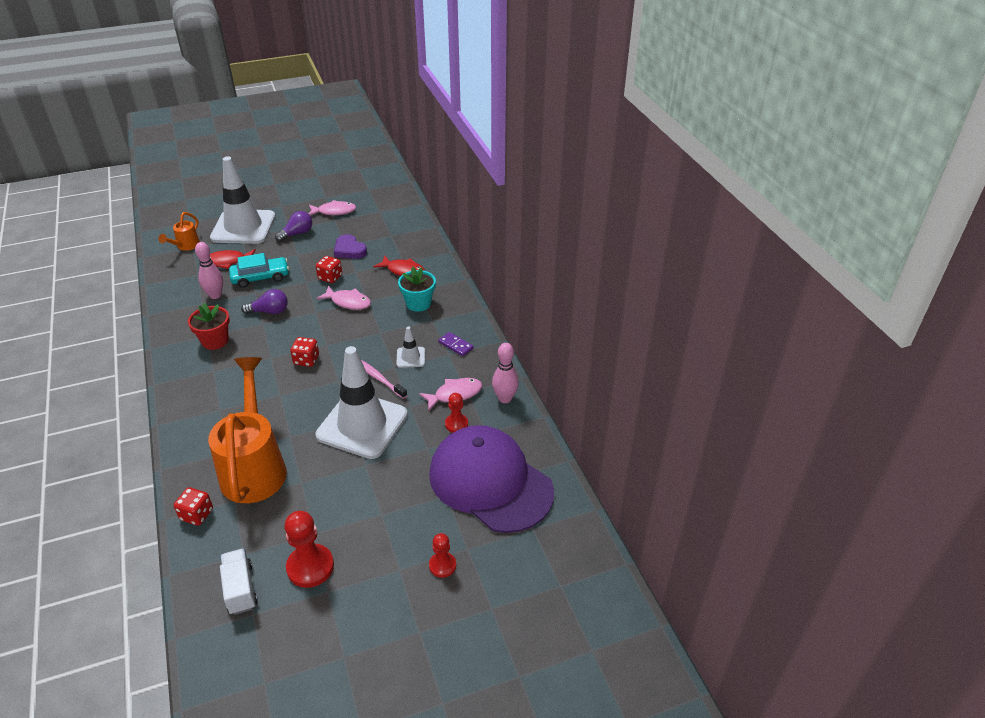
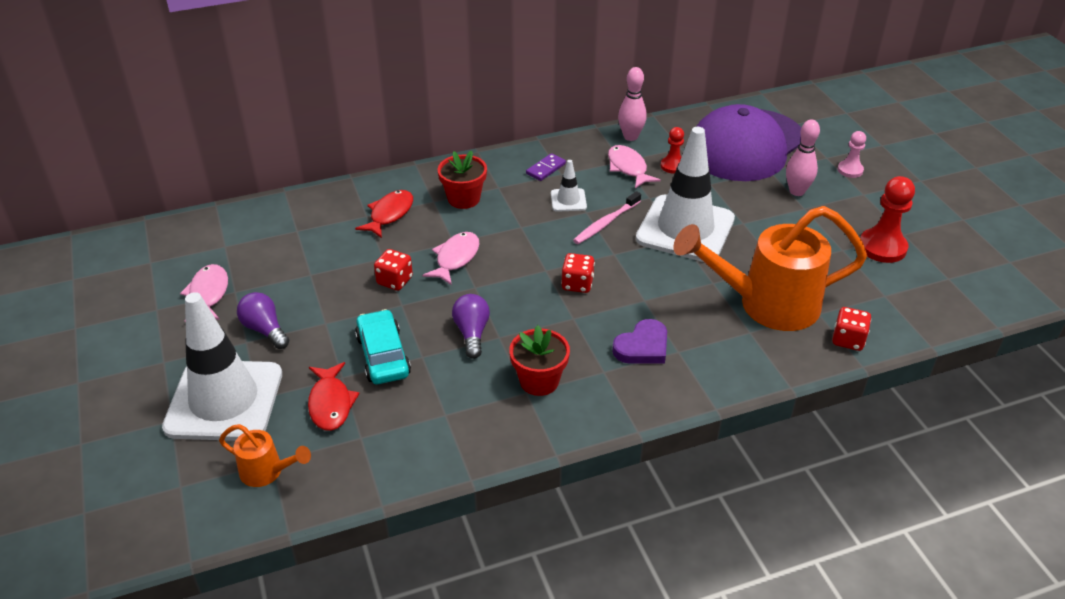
camera: 90 degrees left, 0 degrees up
(215, 295) = (425, 402): pink bowling pin -> pink bowling pin (797, 191)
(240, 589) = (926, 290): white truck -> none
(349, 250) = (326, 268): purple heart -> purple heart (642, 347)
(418, 303) = (464, 199): turquoise flower pot -> red flower pot
(442, 565) = (850, 170): red pawn -> pink pawn

